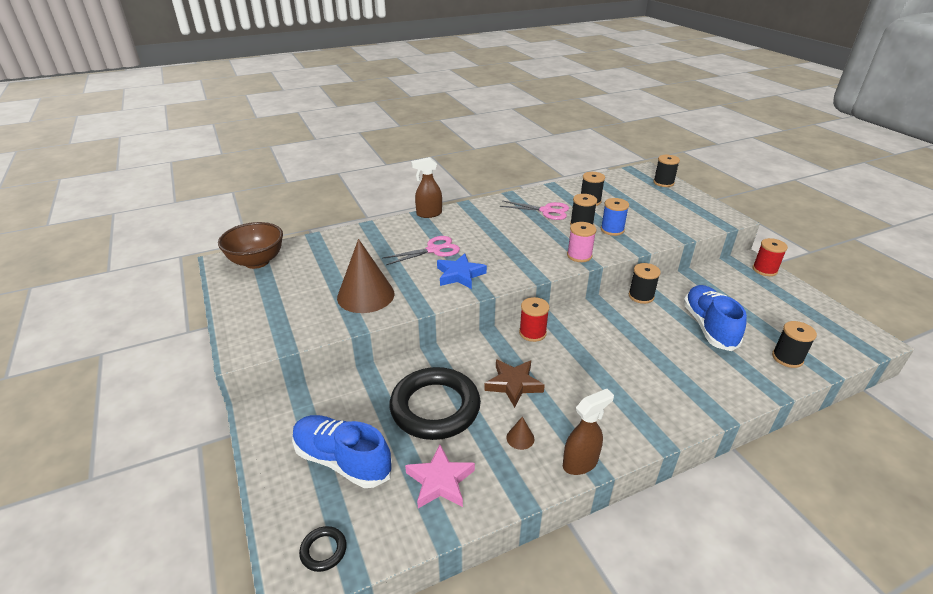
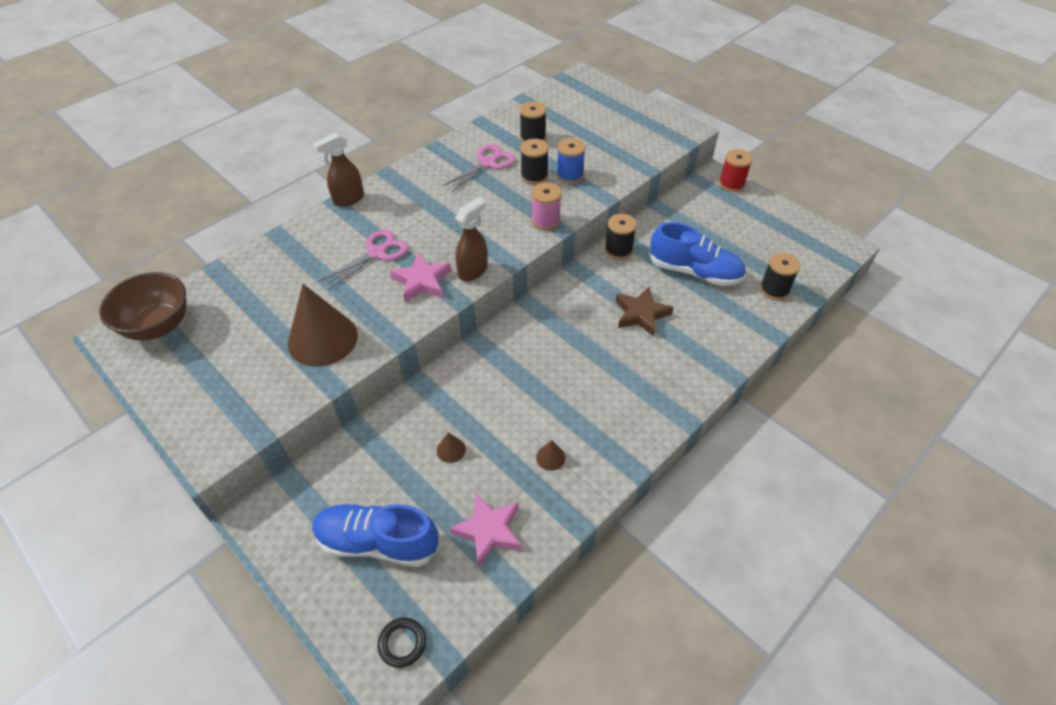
camera: 20 degrees left, 15 degrees up
(435, 407) = (451, 450): black ring -> brown cone
(460, 275) = (422, 281): blue star -> pink star
(513, 384) = (522, 397): brown star -> brown star (641, 314)
(532, 333) = (520, 328): red spool -> none
(546, 211) = (487, 163): pink scissors -> pink scissors turned 45 degrees counterclockwise
(580, 463) = (617, 466): brown spray bottle -> brown spray bottle (473, 271)
(663, 183) = (605, 92): black spool -> none
(709, 327) = (694, 271): blue shoe -> blue shoe turned 135 degrees clockwise

